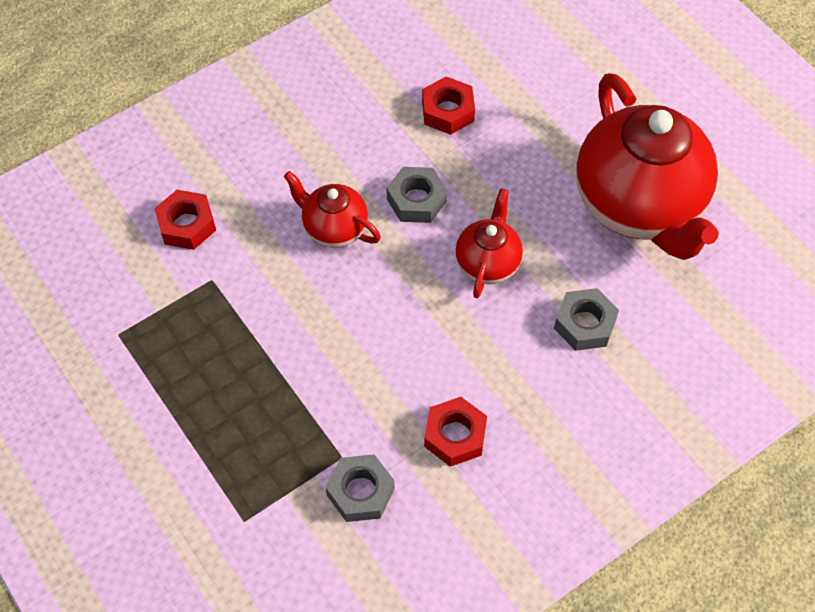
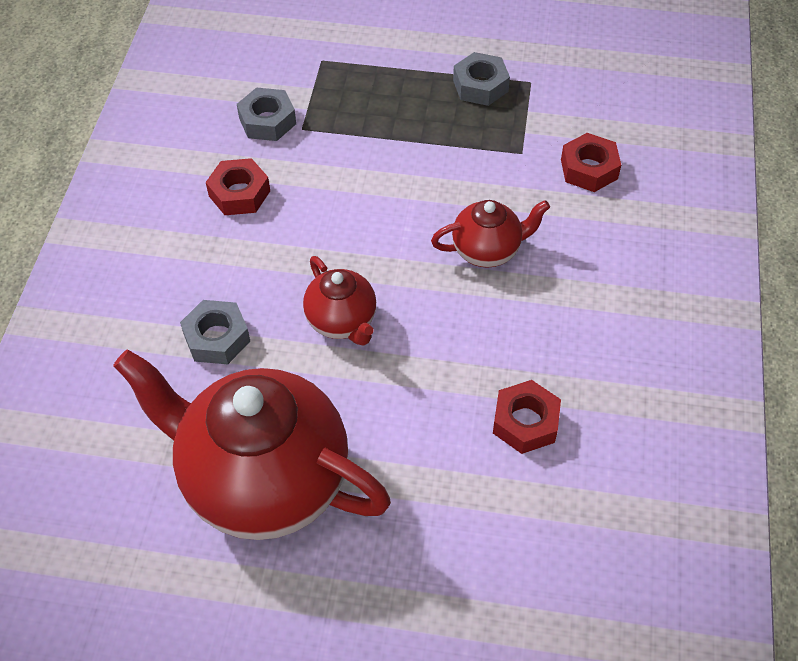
camera: 135 degrees right, 5 degrees down
(416, 200) = (455, 323): grey nut -> grey nut (480, 86)

